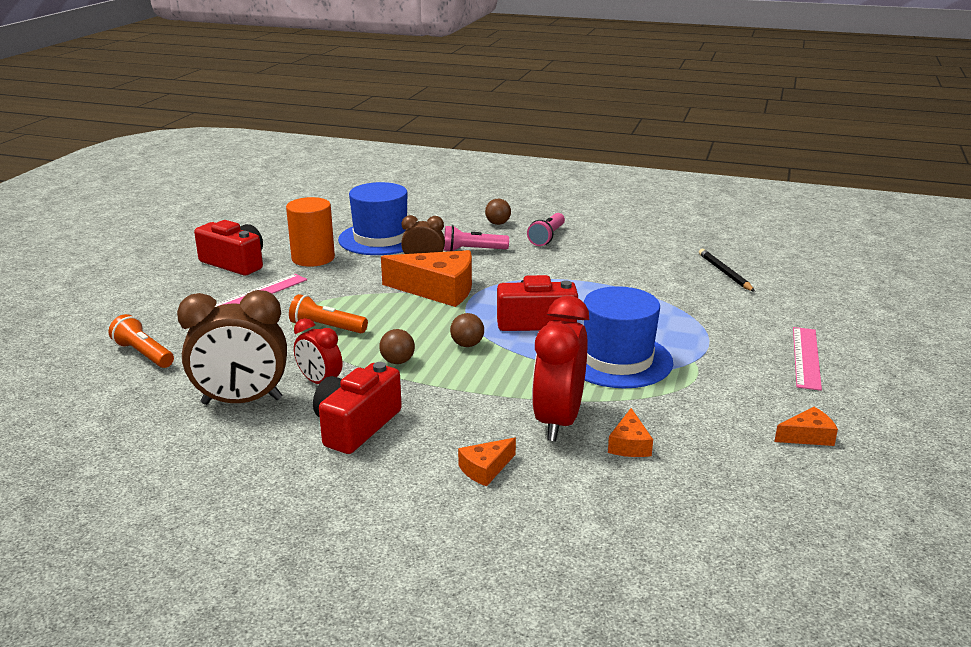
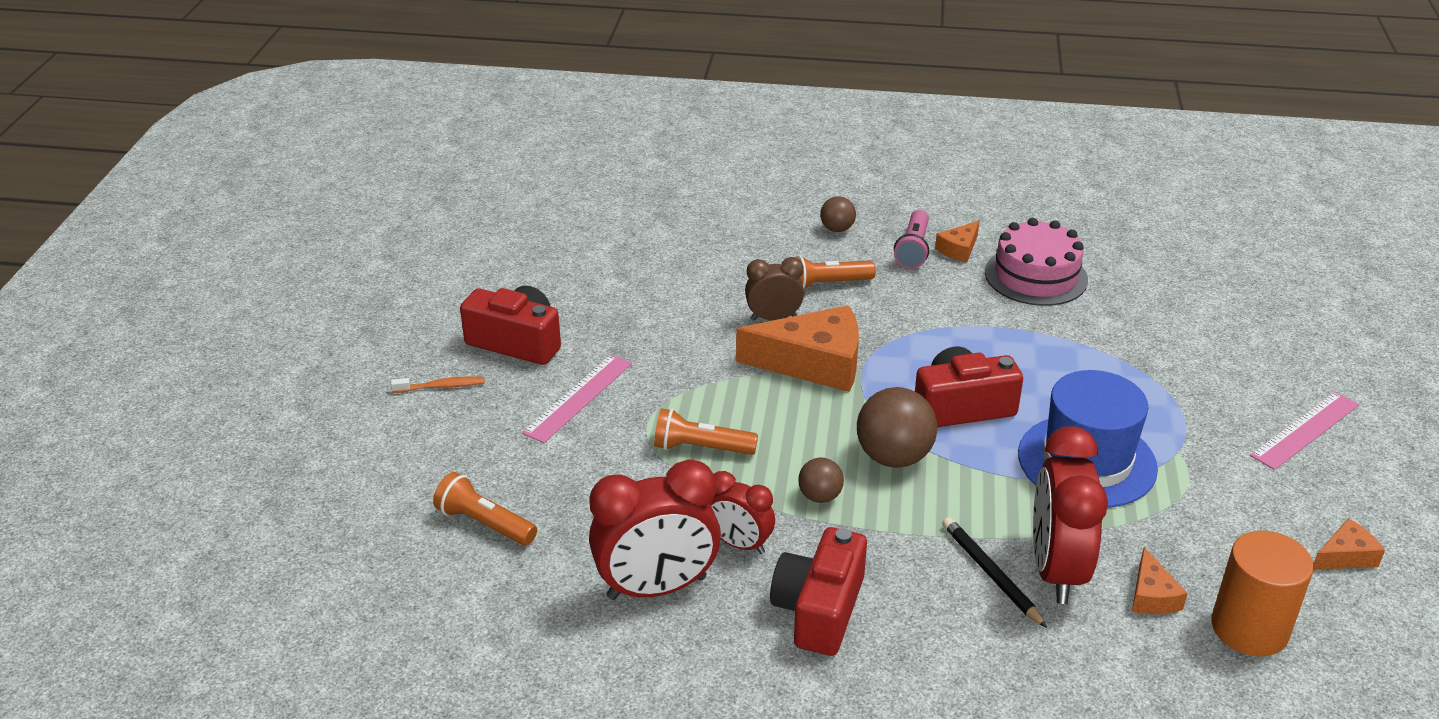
camera: 10 degrees left, 10 degrees up
(167, 281) = (442, 386): none -> orange toothbrush
(242, 401) = (657, 588): brown clock -> red clock
(313, 258) = (619, 321): orange cylinder -> orange cylinder (1249, 628)
(380, 239) = (693, 274): blue hat -> none
(467, 345) = (893, 457): brown ball -> brown ball, size x1.82
(473, 250) = (826, 284): pink flashlight -> orange flashlight
(485, 469) = (1002, 656): orange cheese -> orange cheese (959, 249)
(631, 257) = (1036, 276): none -> pink cake
(724, 273) = (1161, 293): black pencil -> black pencil (990, 574)
(806, 357) = (1305, 430): pink ruler -> pink ruler turned 45 degrees clockwise

